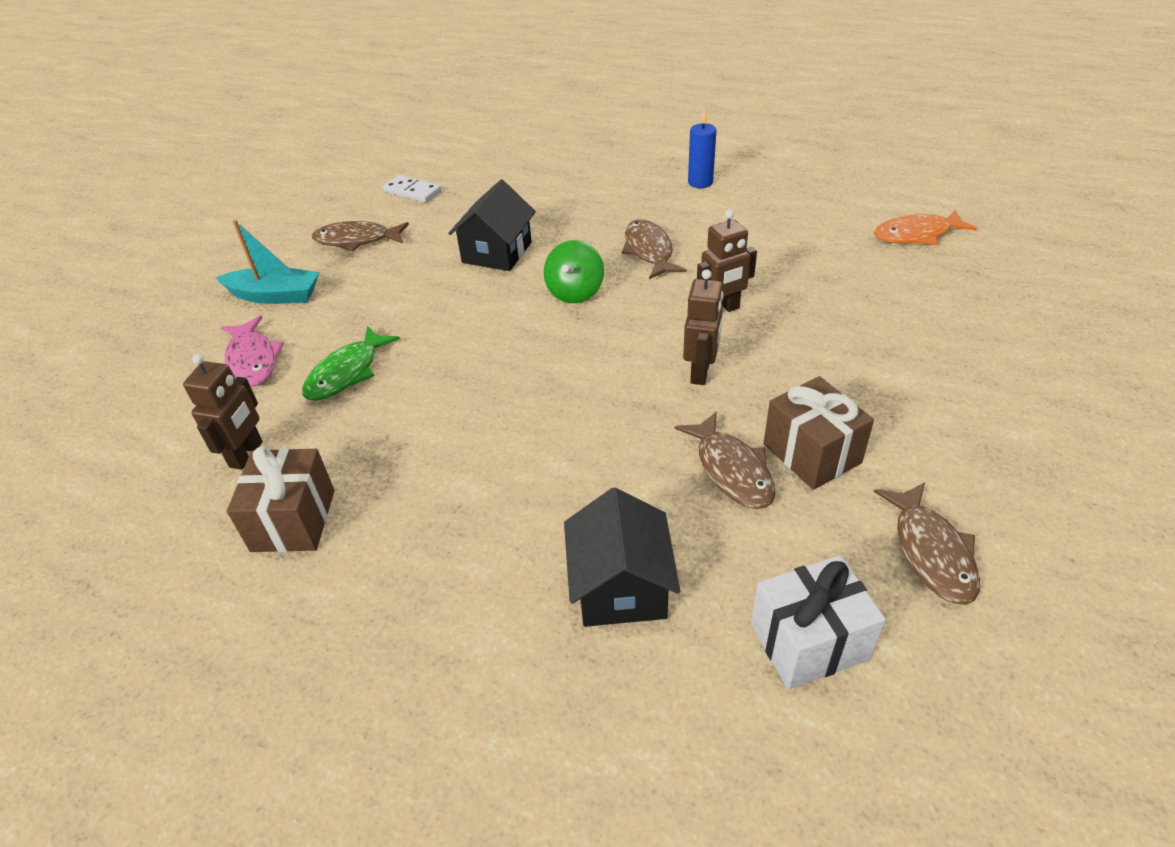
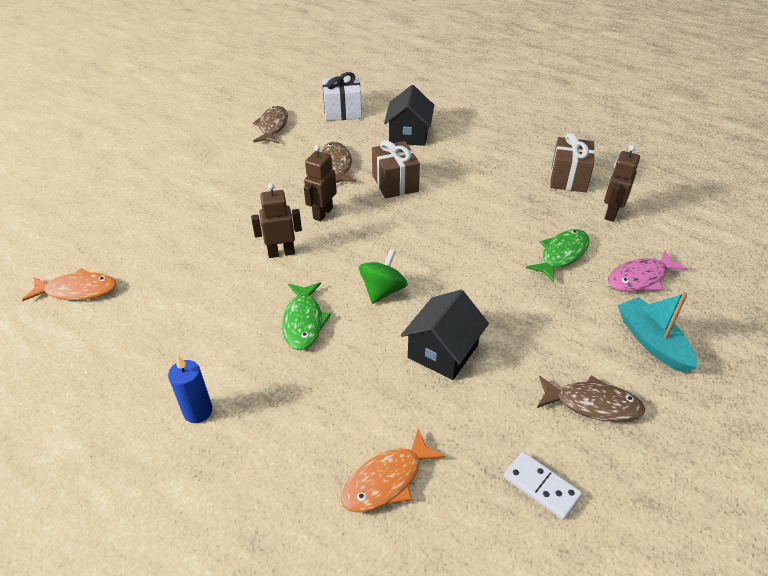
camera: 170 degrees left, 0 degrees up
(252, 360) = (640, 278): pink fish -> pink fish turned 105 degrees counterclockwise
(275, 295) = (652, 342): turquoise boat -> turquoise boat turned 45 degrees clockwise
(530, 176) = (386, 480): none -> orange fish
(649, 251) = (303, 322): brown fish -> green fish
(811, 453) = (291, 165): brown gift -> brown gift (395, 183)

